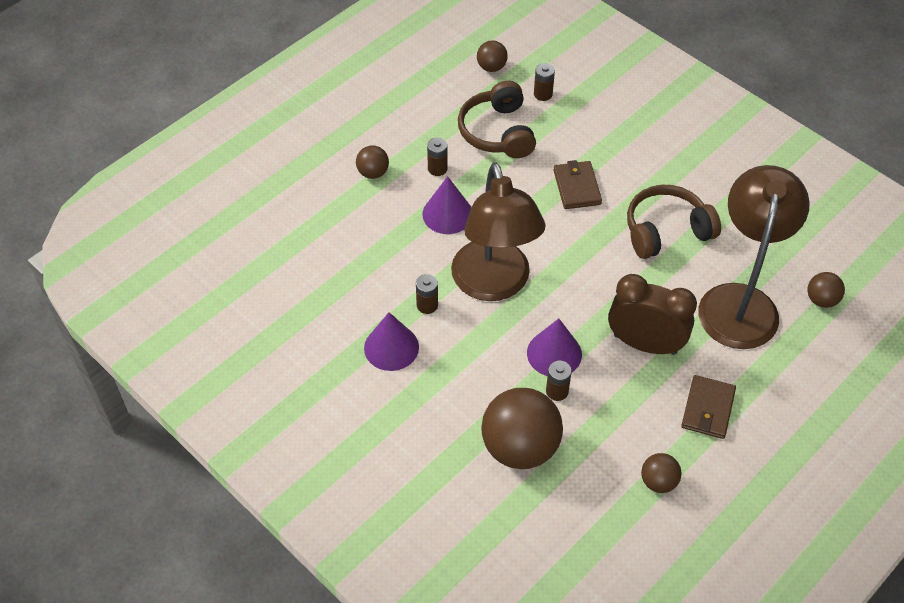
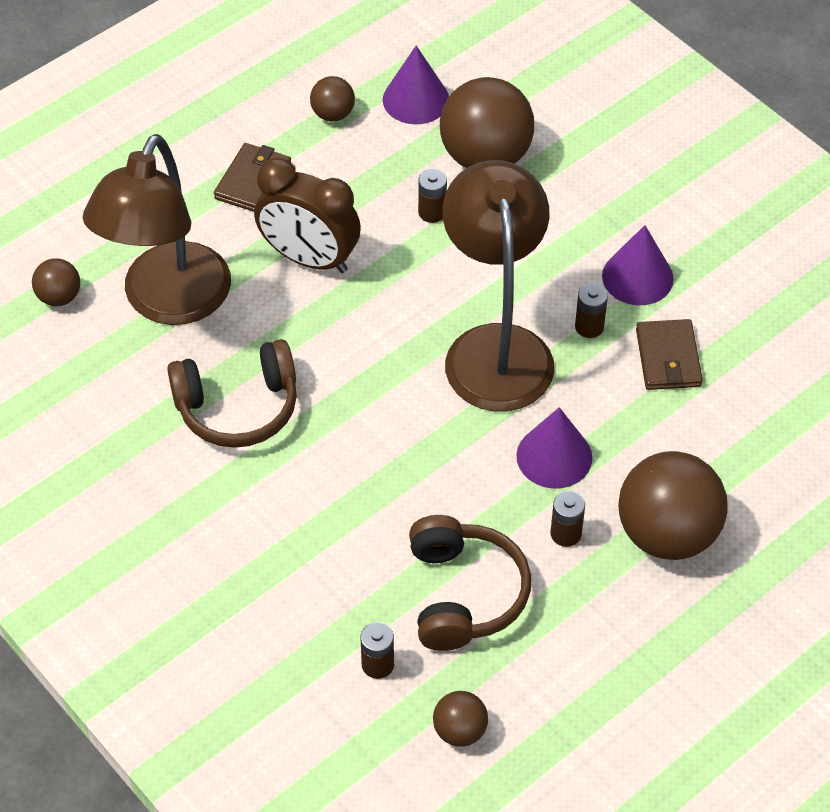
camera: 175 degrees left, 0 degrees up
(373, 173) = (667, 534): brown ball -> brown ball, size x2.06
(554, 353) = (428, 255): purple cone -> purple cone (416, 99)
(577, 187) = (354, 486): brown wallet -> brown wallet (668, 358)

